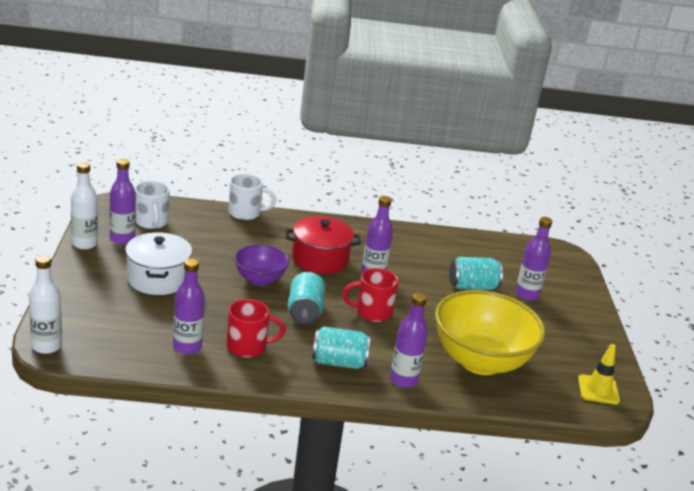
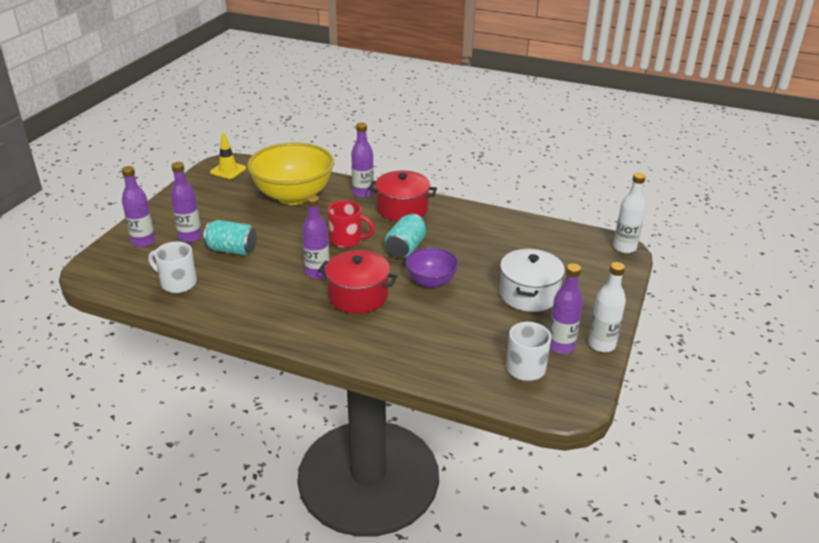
camera: 155 degrees left, 5 degrees up
(187, 347) = (515, 233): purple bottle -> purple bottle (143, 241)
(246, 213) = (407, 368): white mug -> white mug (177, 283)
(248, 347) = (466, 228): red mug -> none
(339, 362) = (402, 209): turquoise can -> red pot

